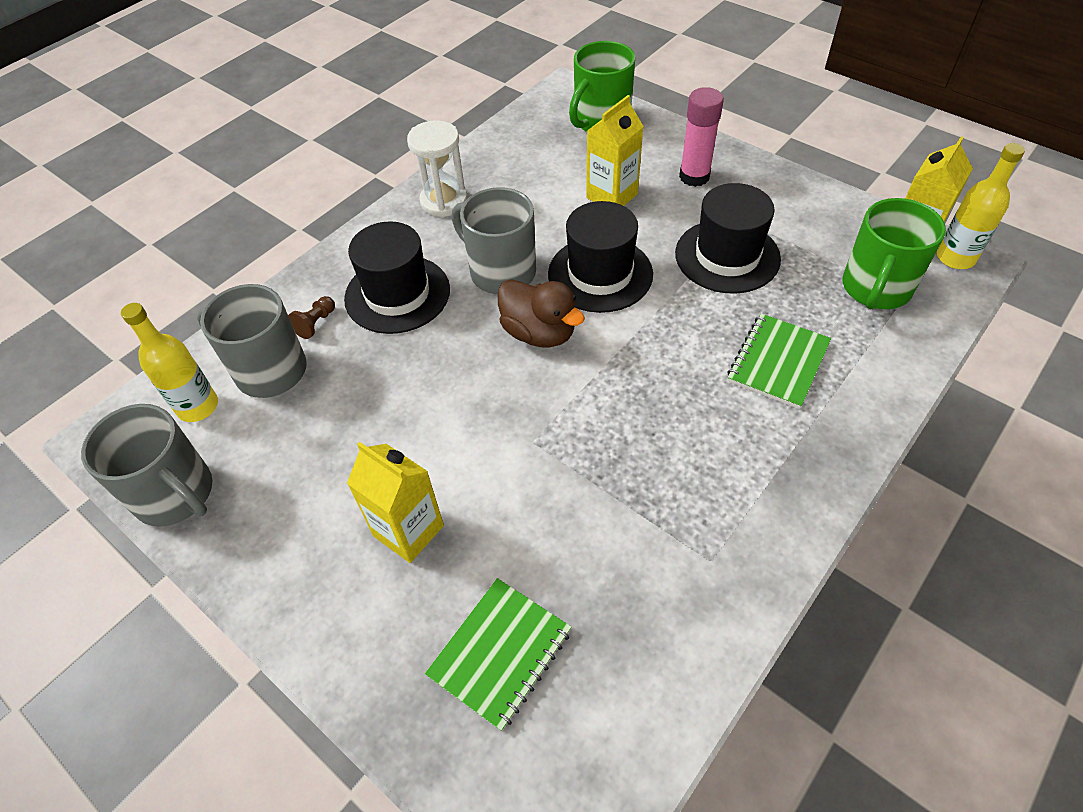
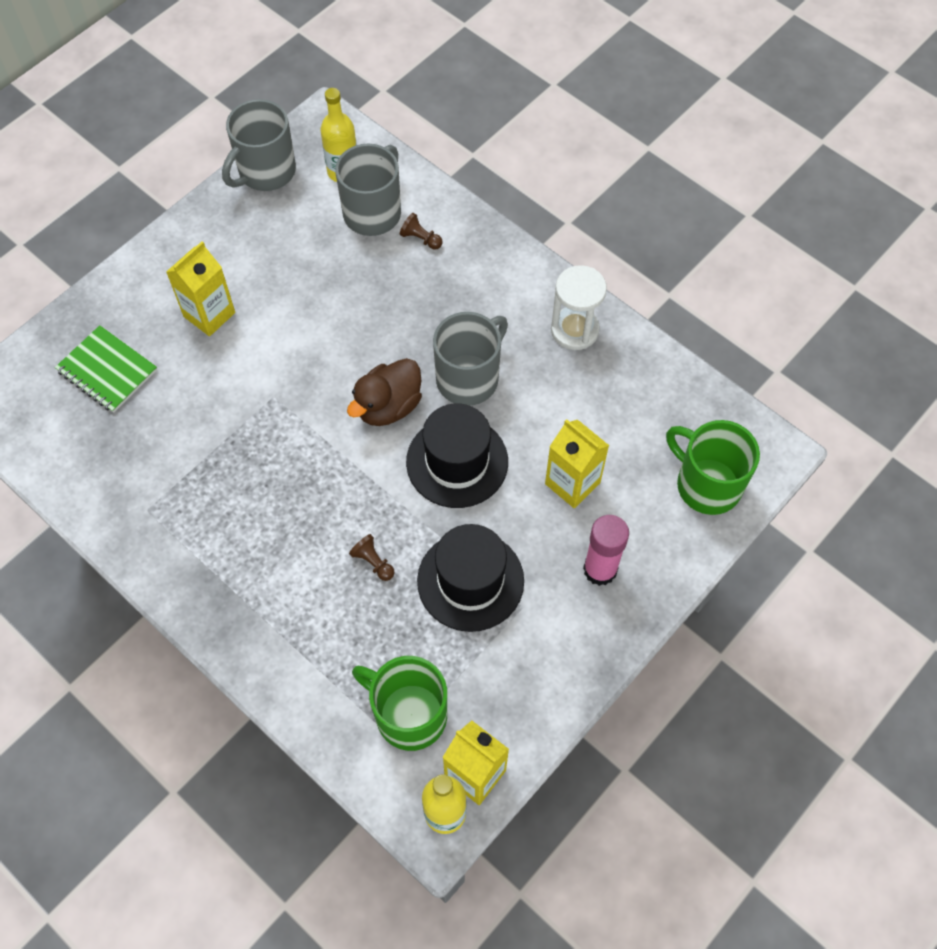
camera: 90 degrees right, 10 degrees up
(397, 294) = (449, 296): black hat -> none
(726, 329) = (373, 562): none -> brown pawn
(778, 362) = (327, 599): green notebook -> none

